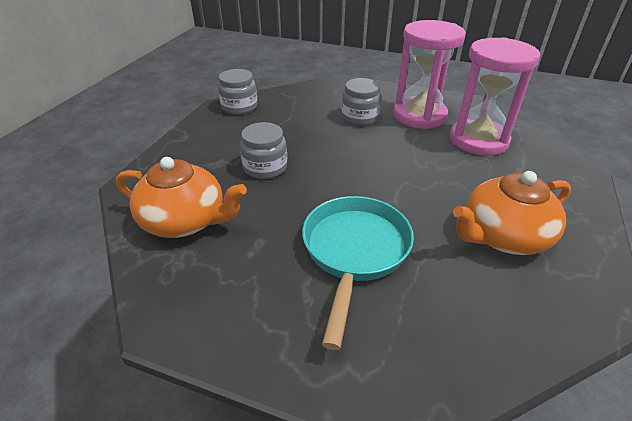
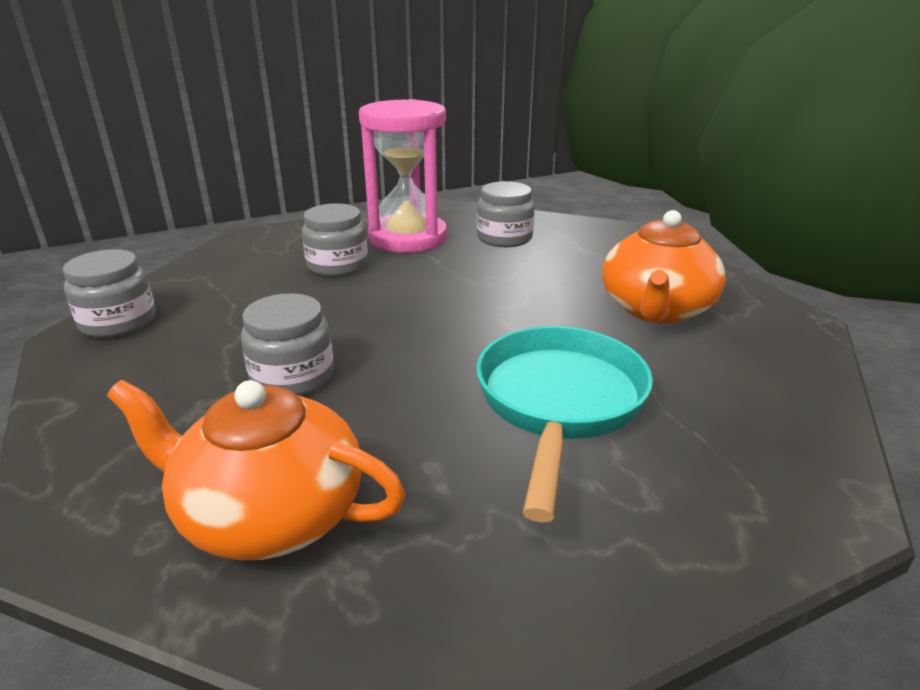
camera: 45 degrees left, 10 degrees down
(185, 221) = (269, 513): orange teapot -> orange teapot turned 135 degrees counterclockwise
(354, 252) = (559, 403): turquoise pan -> turquoise pan turned 45 degrees clockwise
(478, 140) = (504, 238): pink hourglass -> grey jar

